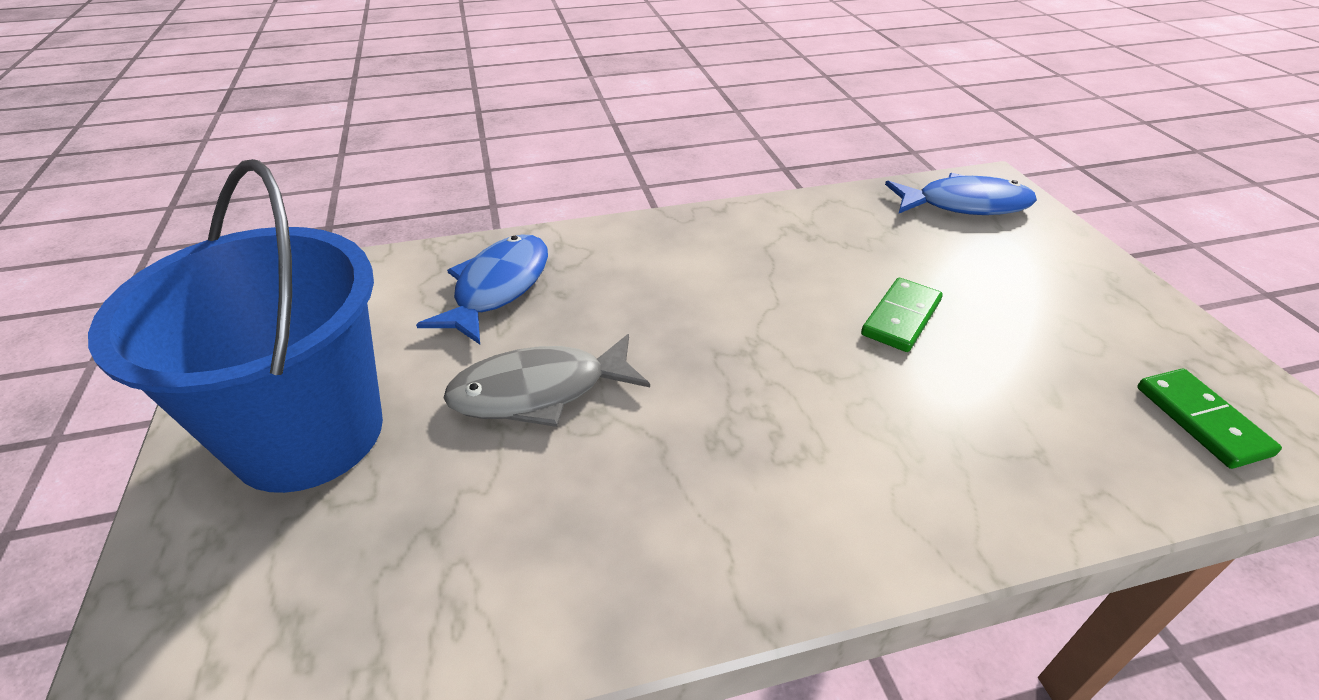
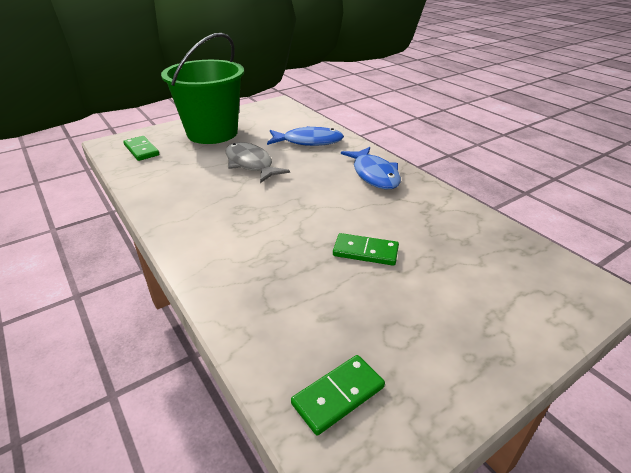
camera: 70 degrees right, 5 degrees down
(274, 622) = (141, 150): none -> green domino
(308, 434) = (212, 133): blue bucket -> green bucket
(965, 205) = (537, 274): blue fish -> blue fish (374, 174)

